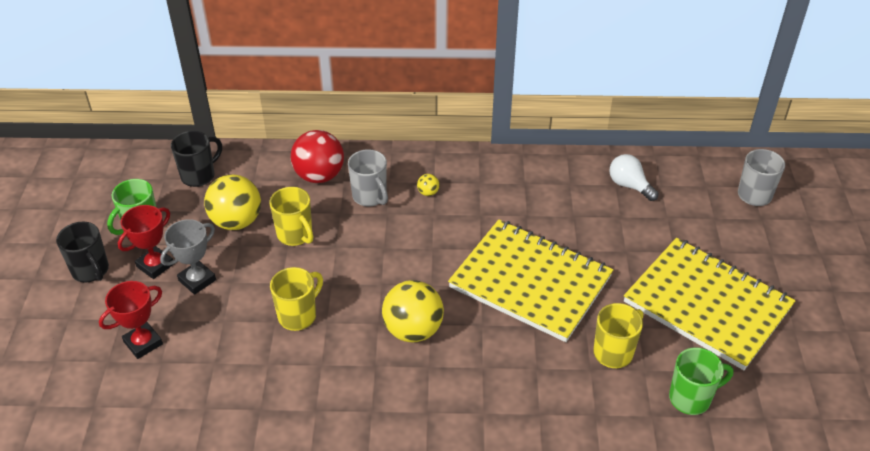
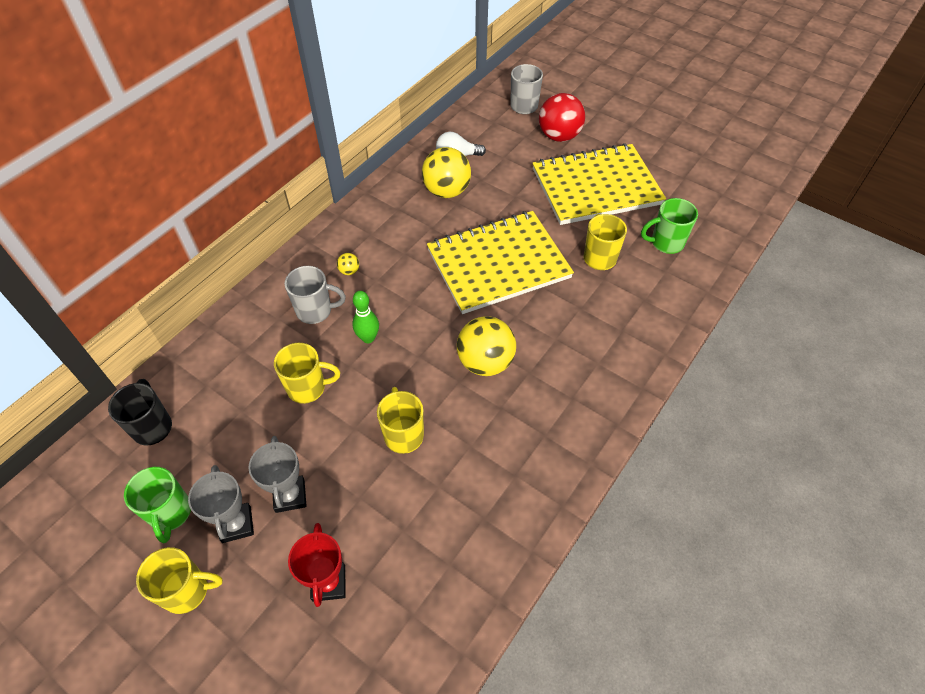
camera: 55 degrees left, 10 degrees up
(91, 271) = (187, 591): black mug -> yellow mug
(155, 265) = (236, 524): red trophy -> grey trophy
(236, 221) = (246, 425): yellow ball -> yellow ball (446, 191)
(319, 176) = (253, 333): red ball -> red ball (559, 136)
(372, 242) = (368, 338): none -> green bowling pin
(691, 398) = (666, 243): green mug -> green mug turned 120 degrees counterclockwise

